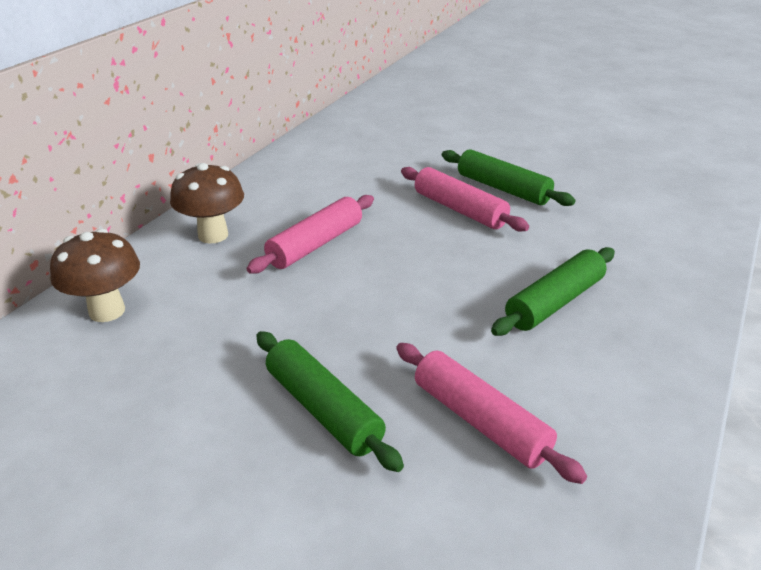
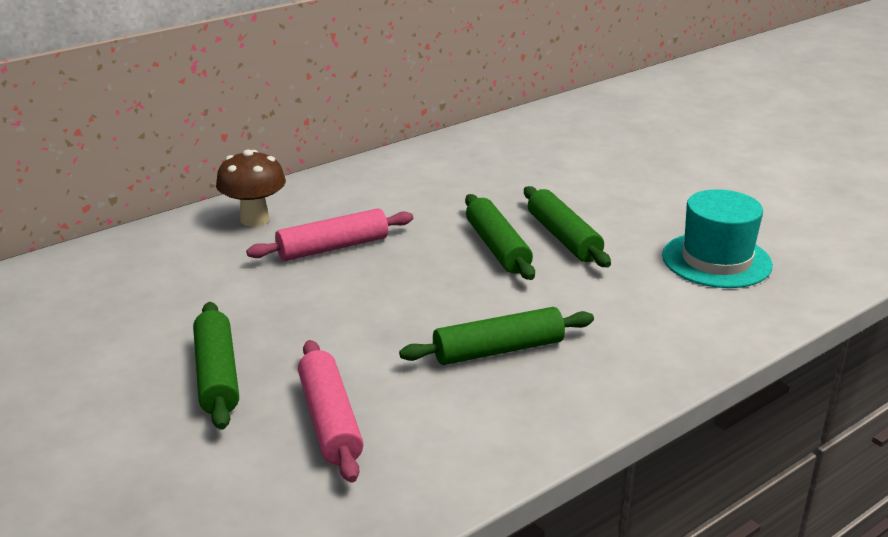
camera: 25 degrees right, 5 degrees down
(107, 311) = (123, 260): brown mushroom -> none
(460, 210) = (497, 247): pink rolling pin -> green rolling pin
(633, 181) = (716, 260): none -> turquoise hat

